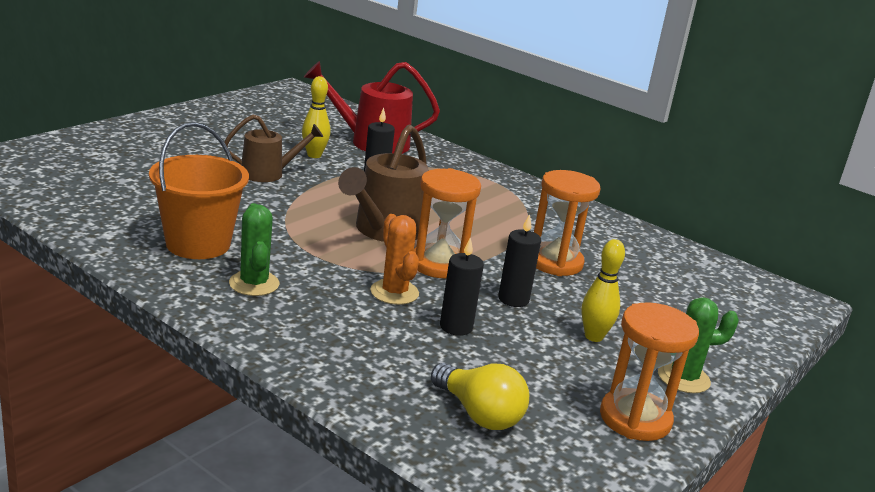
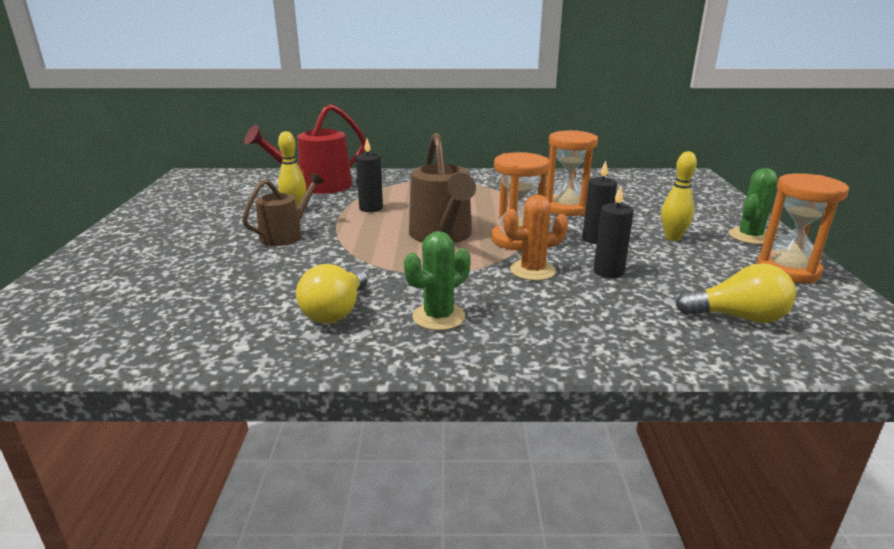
camera: 35 degrees left, 0 degrees up
(198, 244) = (336, 311): orange bucket -> yellow light bulb
(254, 284) = (438, 317): green cactus -> green cactus turned 75 degrees counterclockwise
(394, 292) = (532, 270): orange cactus -> orange cactus turned 45 degrees counterclockwise

